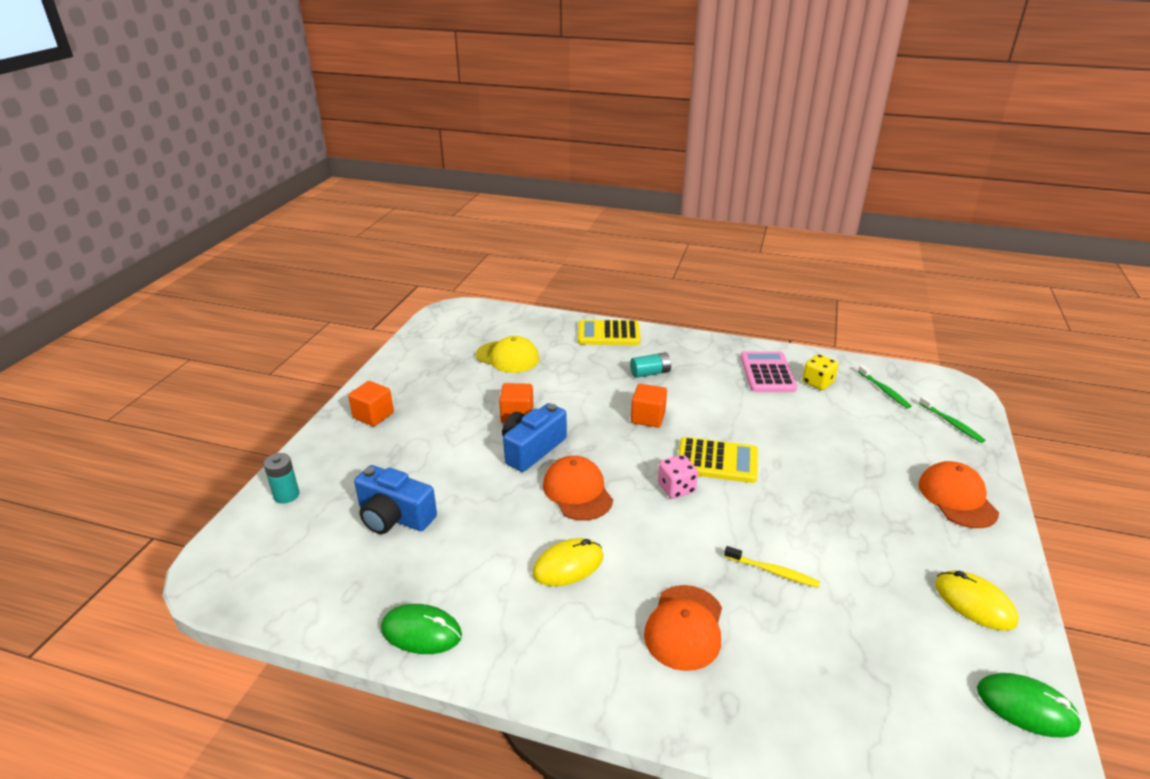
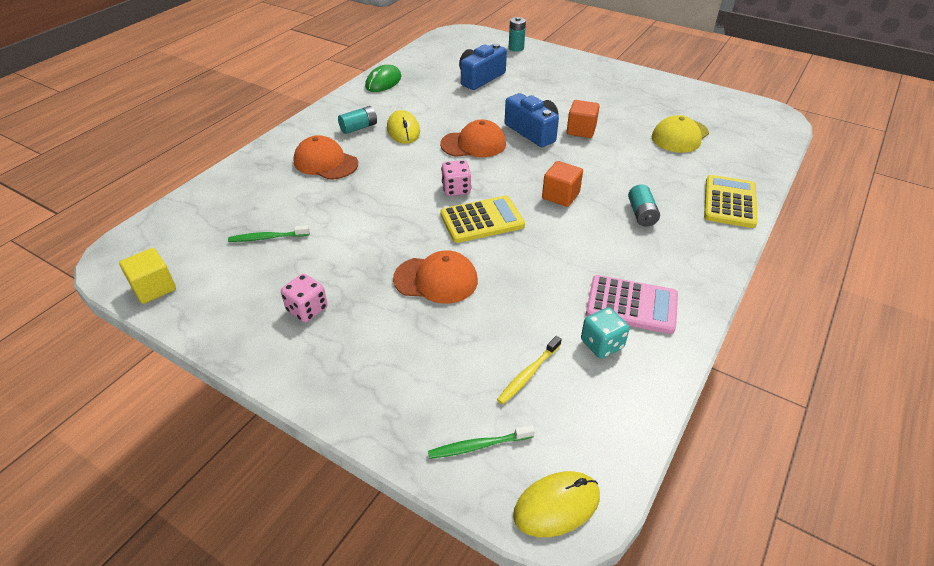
camera: 105 degrees right, 10 degrees up
(373, 415) = (596, 74): orange cube -> none
(579, 618) = (359, 128): none -> turquoise battery
(717, 461) = (482, 220): yellow calculator -> yellow calculator turned 135 degrees counterclockwise
(773, 571) = (343, 212): yellow toothbrush -> yellow toothbrush (528, 374)
(817, 383) = (602, 344): yellow dice -> turquoise dice
(884, 390) = (571, 408): green toothbrush -> green toothbrush (267, 238)
(928, 550) = (307, 309): none -> pink dice
(957, 498) = (354, 369): orange cap -> orange cap (436, 280)
(974, 603) = (242, 309): yellow mouse -> yellow mouse (556, 505)
(1026, 707) = (154, 288): green mouse -> yellow cube

